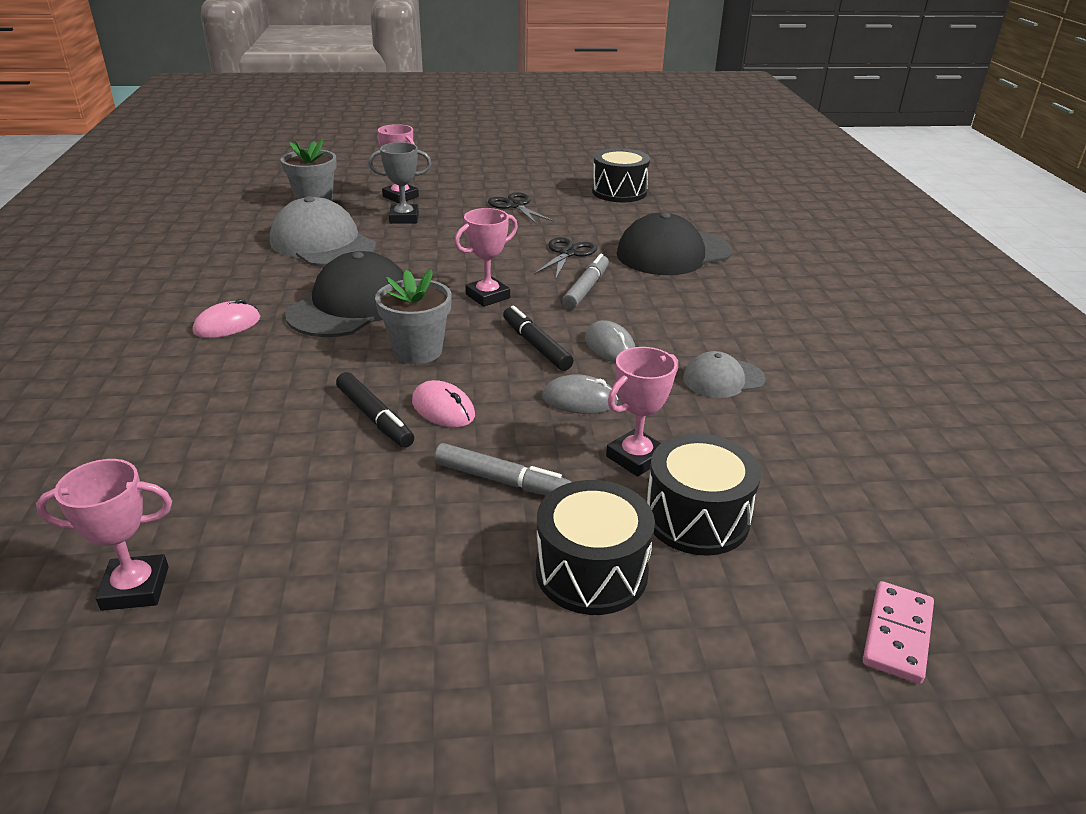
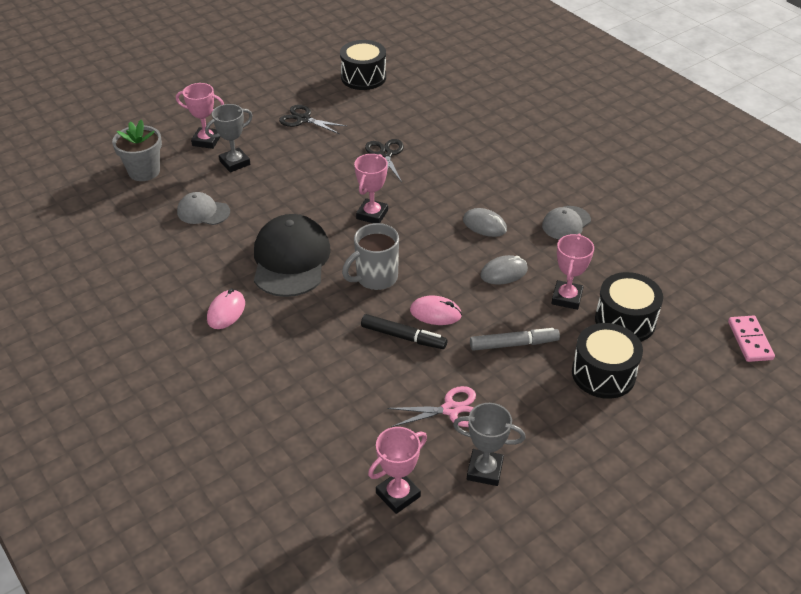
camera: 30 degrees left, 10 degrees up
(277, 616) = (484, 470): none -> grey trophy
(323, 243) = (203, 212): grey cap -> grey cap, size x0.54
(329, 519) = (451, 409): none -> pink scissors
(417, 351) = (375, 278): grey flower pot -> grey mug
(536, 346) = (442, 243): black marker -> none
(586, 288) = (427, 182): grey marker -> none
(673, 253) = (452, 128): black cap -> none

